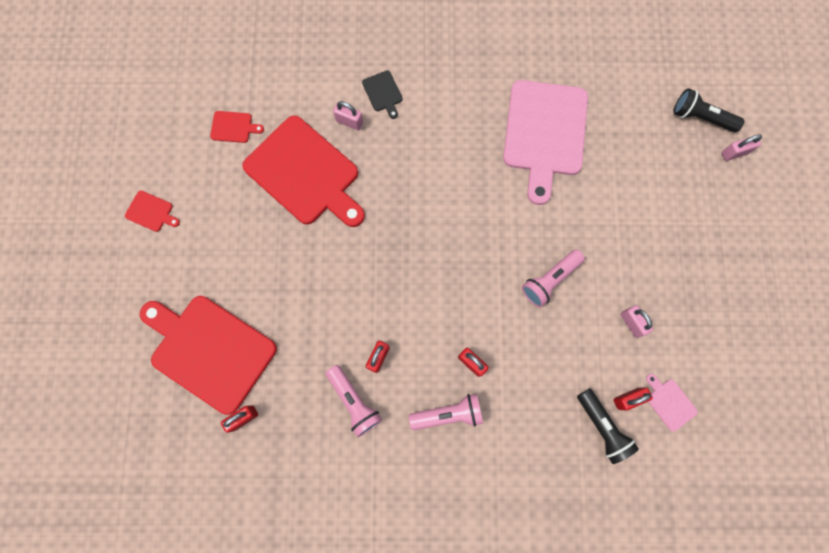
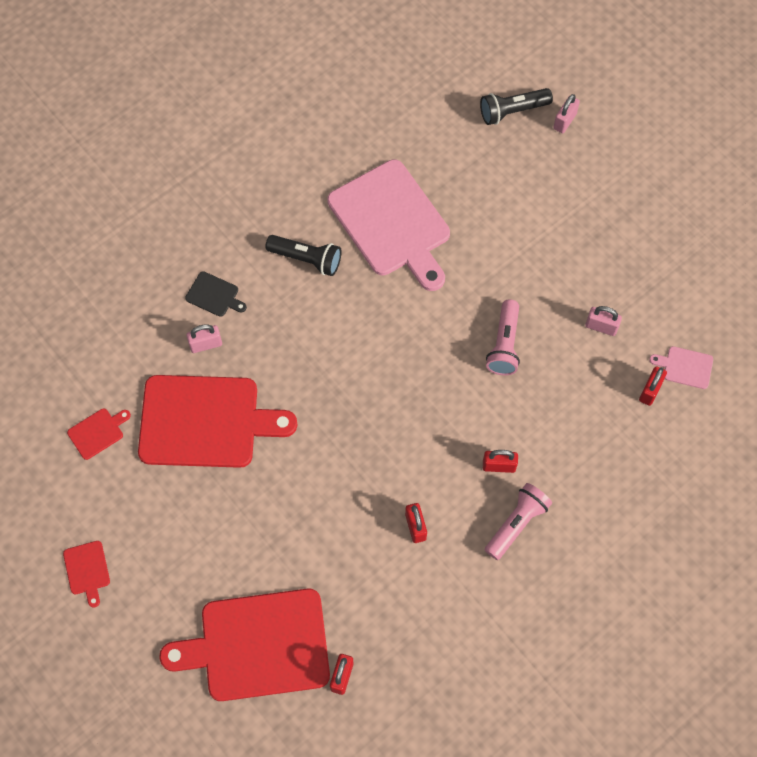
camera: 40 degrees left, 10 degrees down
(151, 212) = (87, 570): red cutting board -> red cutting board turned 90 degrees clockwise
(354, 401) = (427, 581): pink flashlight -> none
(602, 426) = (649, 430): black flashlight -> black flashlight (306, 259)

